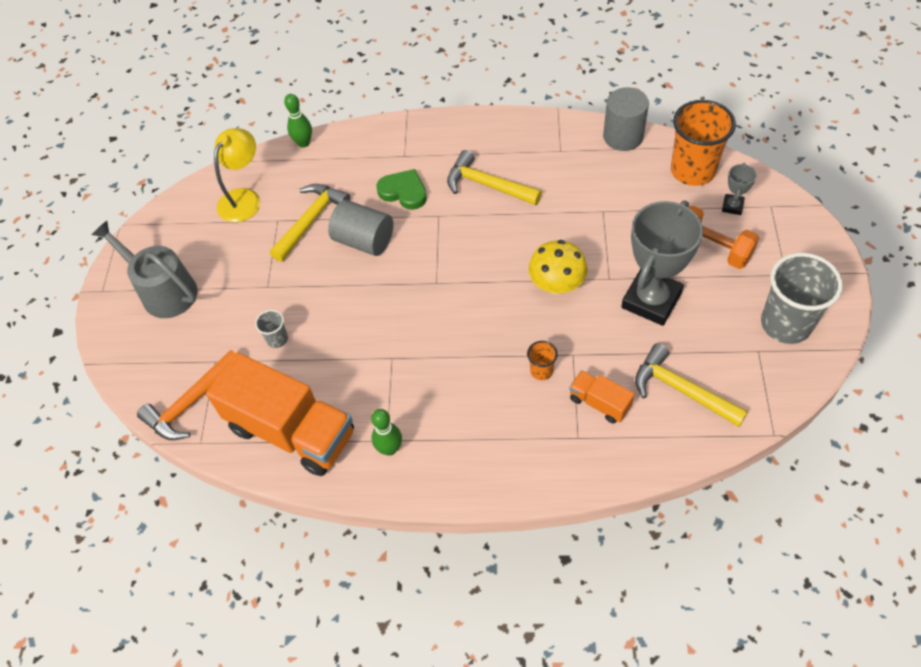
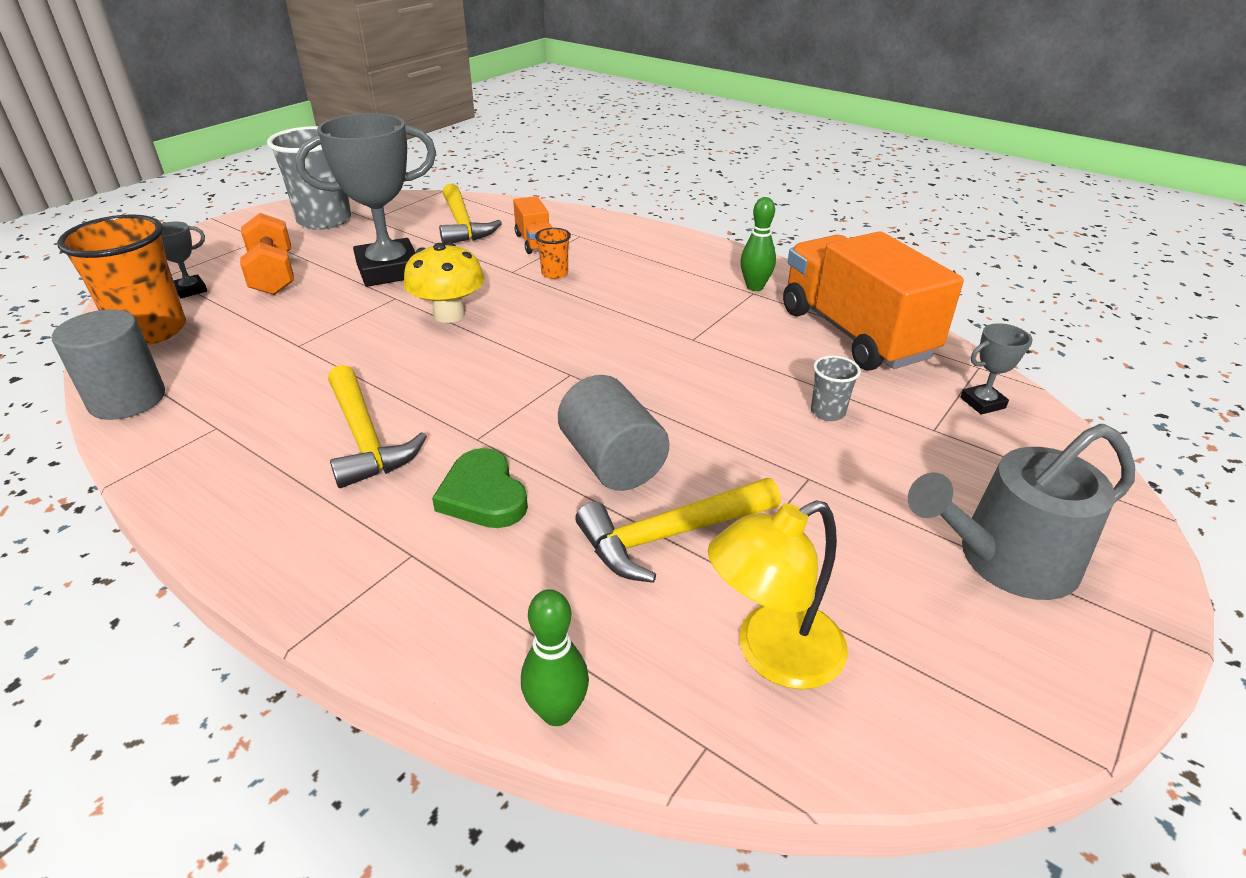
camera: 150 degrees left, 20 degrees down
(164, 291) = (1006, 560): grey watering can -> grey watering can turned 90 degrees clockwise
(191, 403) = (982, 403): orange hammer -> grey trophy

